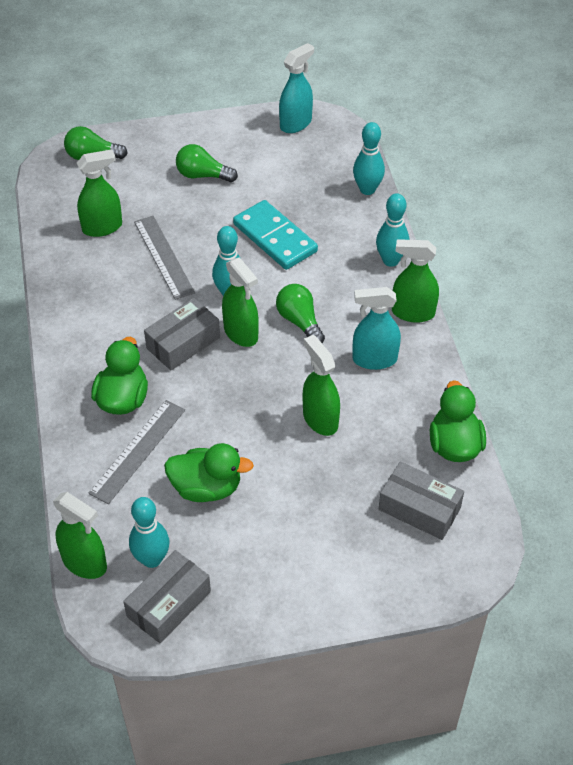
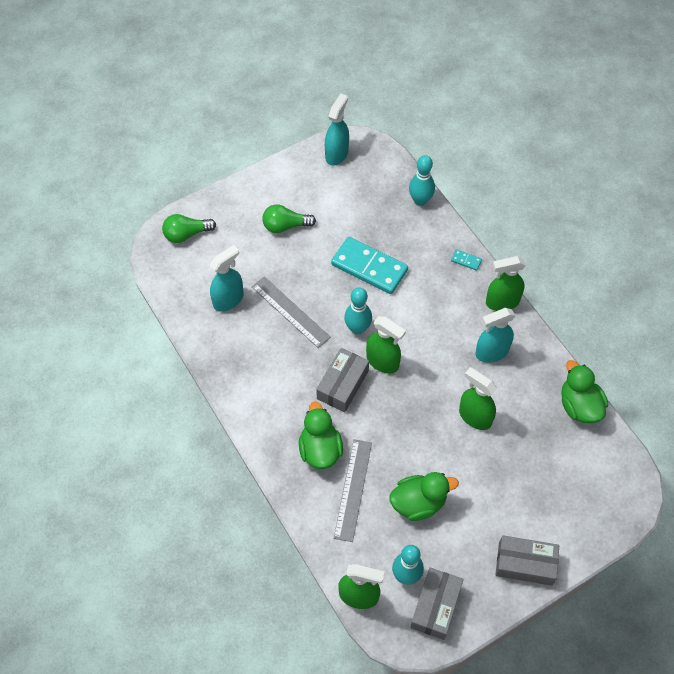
camera: 20 degrees left, 10 degrees up
(102, 227) = (228, 299): green spray bottle -> turquoise spray bottle
(299, 321) = (422, 337): green light bulb -> none
(390, 260) = (466, 260): turquoise bowling pin -> turquoise domino
(419, 509) = (577, 466): grey box -> grey box (525, 564)

